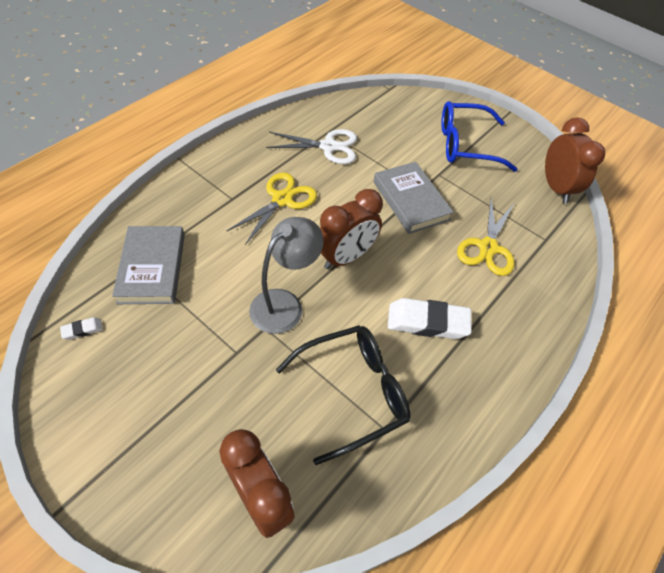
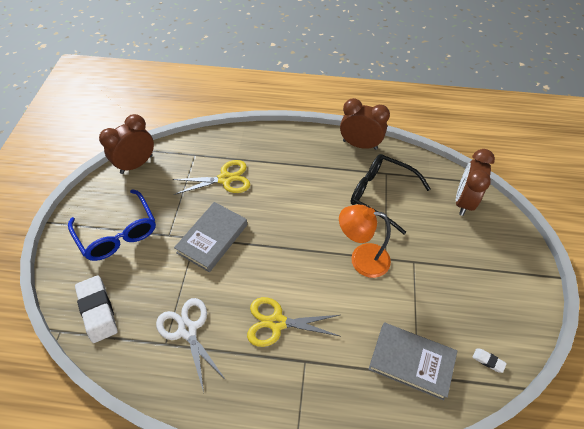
camera: 120 degrees left, 0 degrees up
(152, 268) = (411, 361): grey book -> grey book turned 60 degrees clockwise
(284, 304) = (361, 259): grey lamp -> orange lamp
(345, 257) = (297, 248): brown clock -> brown clock (360, 145)
(427, 322) = (309, 184): white eraser -> white eraser (97, 310)

